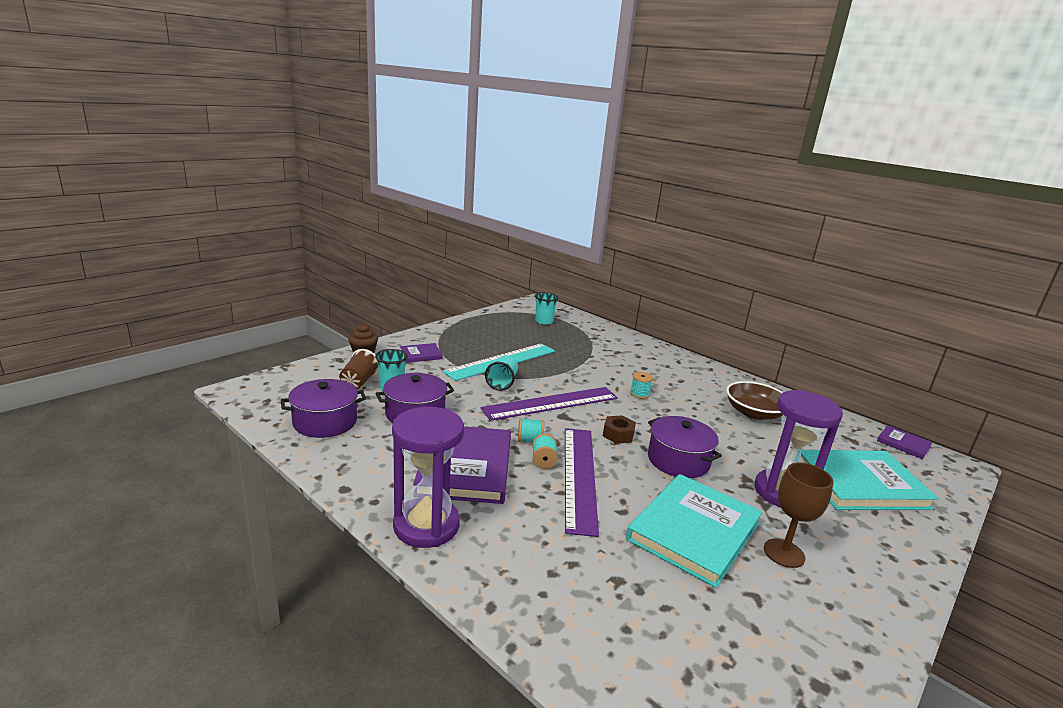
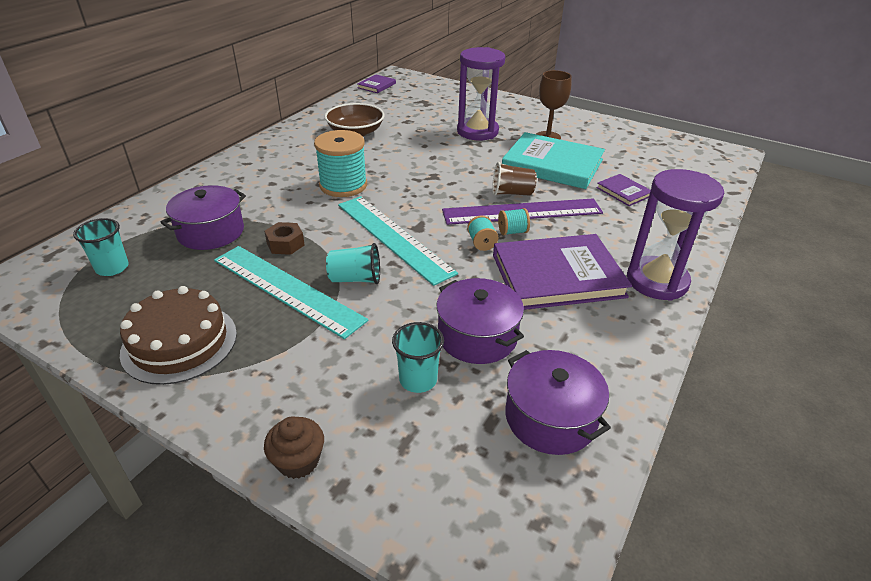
camera: 100 degrees left, 15 degrees up
(359, 382) = (417, 424): brown cup -> brown cup (512, 193)
(421, 355) = (286, 379): purple book -> purple book (623, 192)
(468, 334) = (179, 342): none -> brown cake
(551, 403) = (393, 237): purple ruler -> turquoise ruler
(618, 435) = (437, 195): brown nut -> brown nut (285, 244)
(639, 394) = (343, 185): turquoise spool -> turquoise spool, size x2.15
(678, 460) = (462, 168): purple pot -> purple pot (211, 232)
(860, 484) = (445, 106): turquoise book -> none

